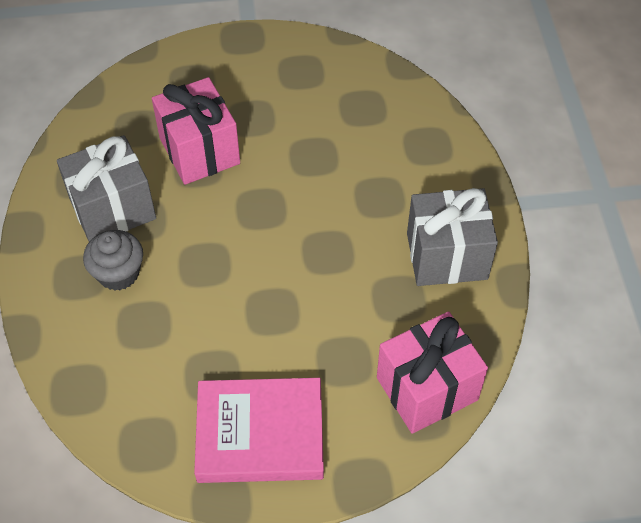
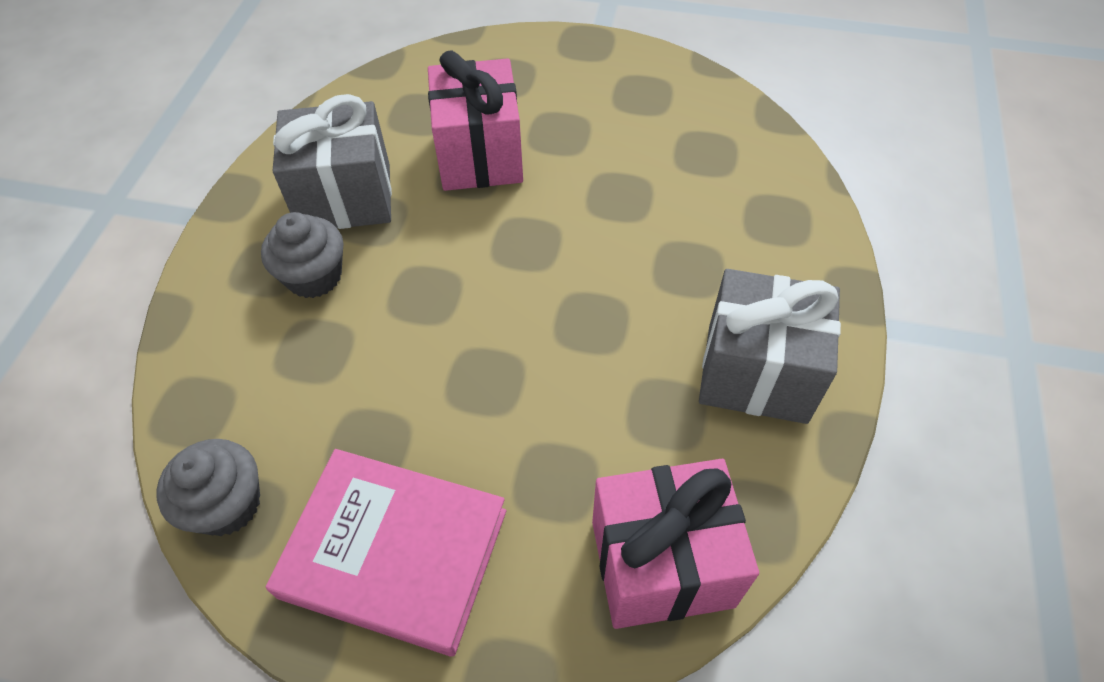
camera: 20 degrees right, 0 degrees up
(135, 439) = (227, 504): none -> grey cupcake

